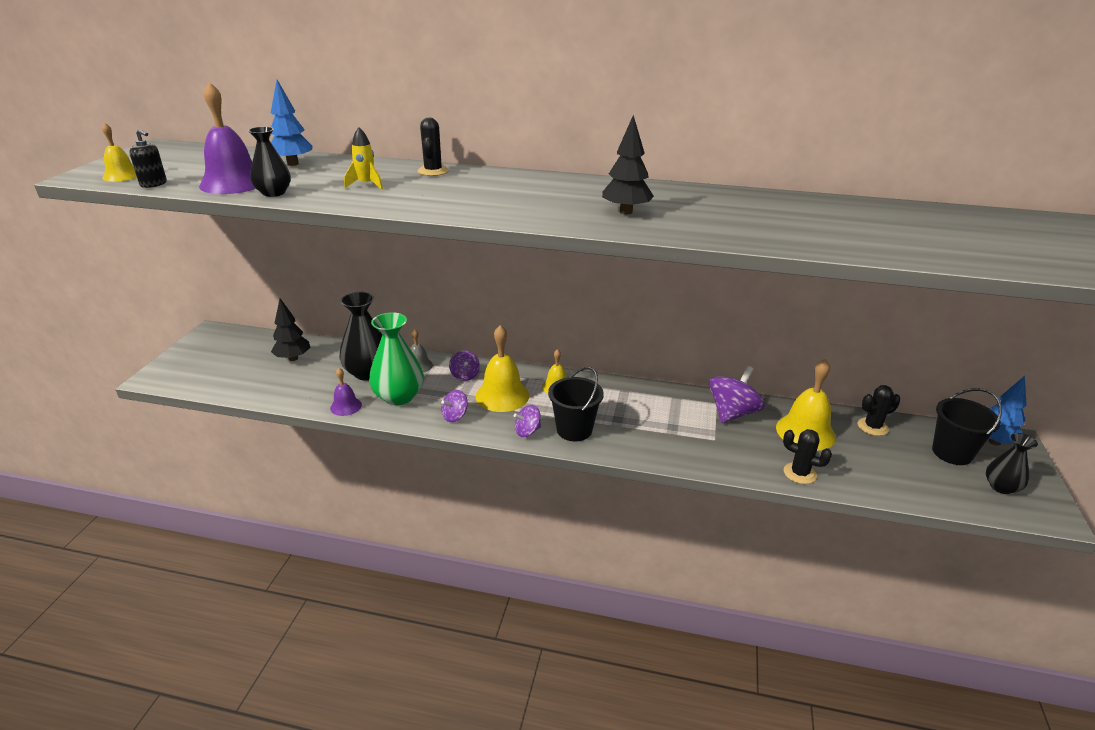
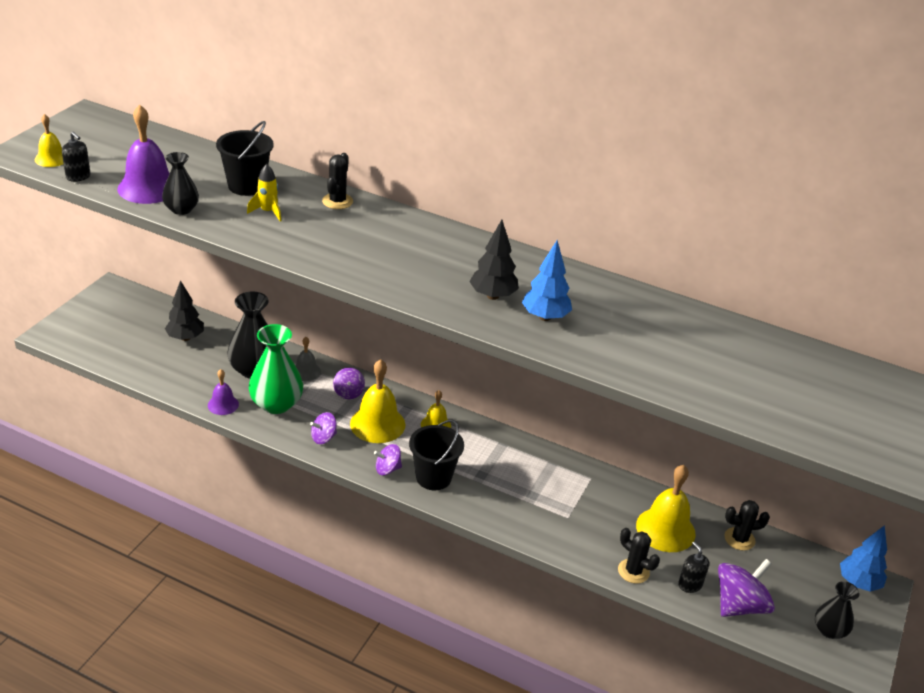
camera: 10 degrees right, 5 degrees up
(293, 164) = (208, 166): blue tree -> blue tree (545, 317)
(732, 413) = (602, 493): purple spinning top -> purple spinning top (739, 605)
(856, 474) = (690, 585): none -> black soap dispenser
(952, 453) = (804, 584): black bucket -> black bucket (246, 186)

